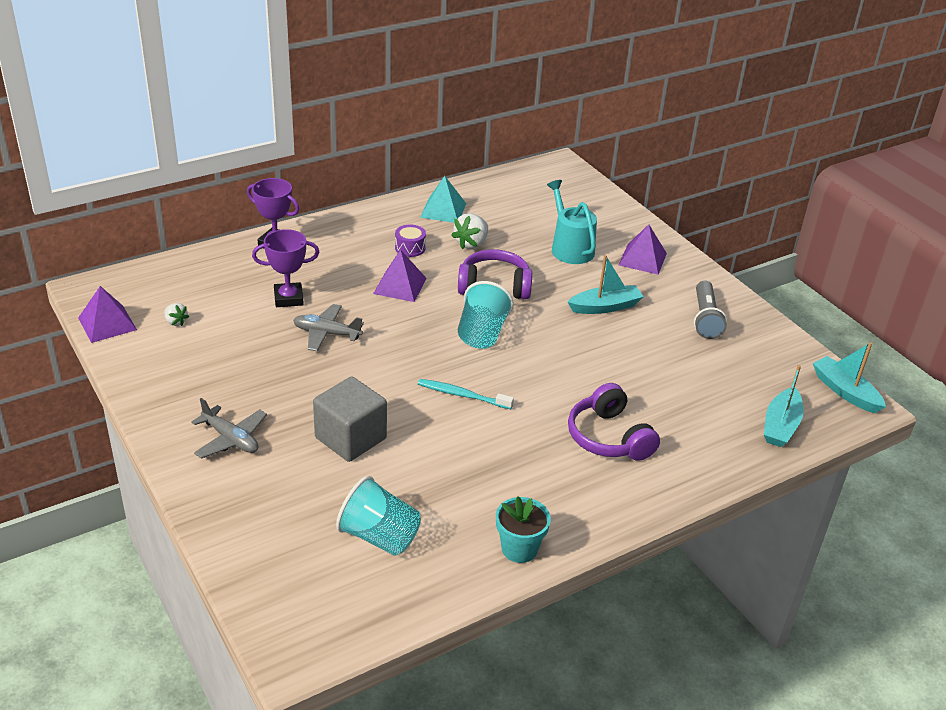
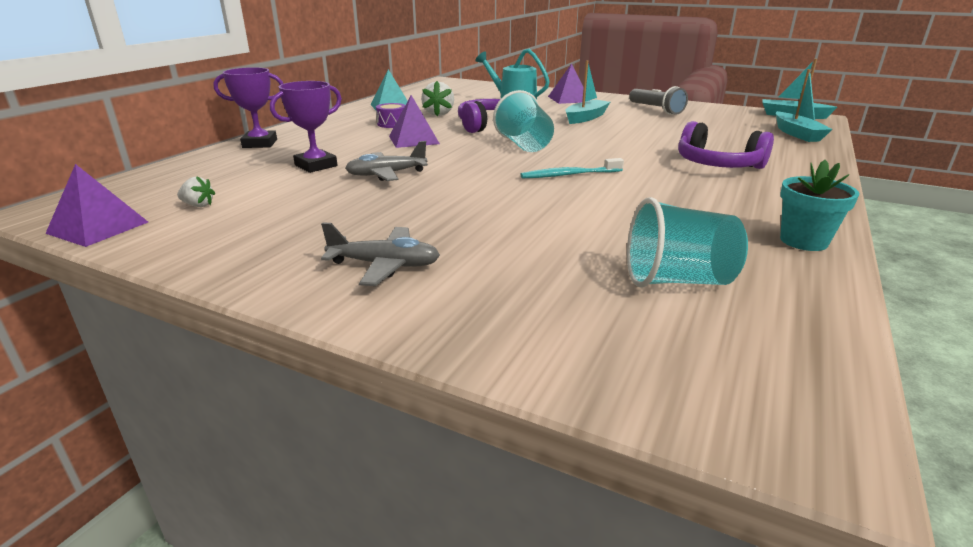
camera: 30 degrees left, 10 degrees down
(350, 438) = (518, 225): grey cube -> none

